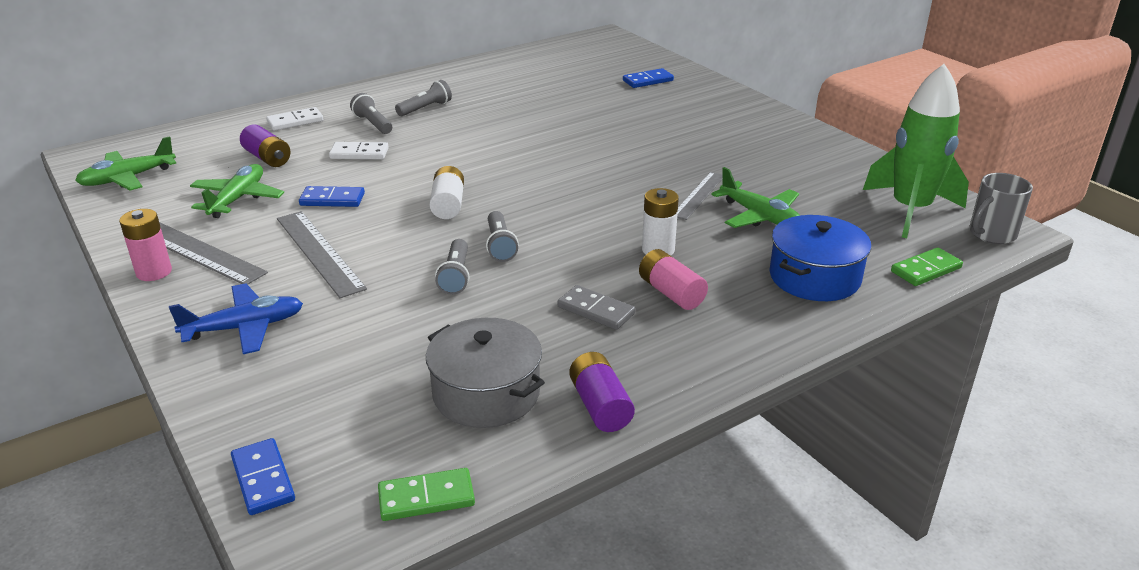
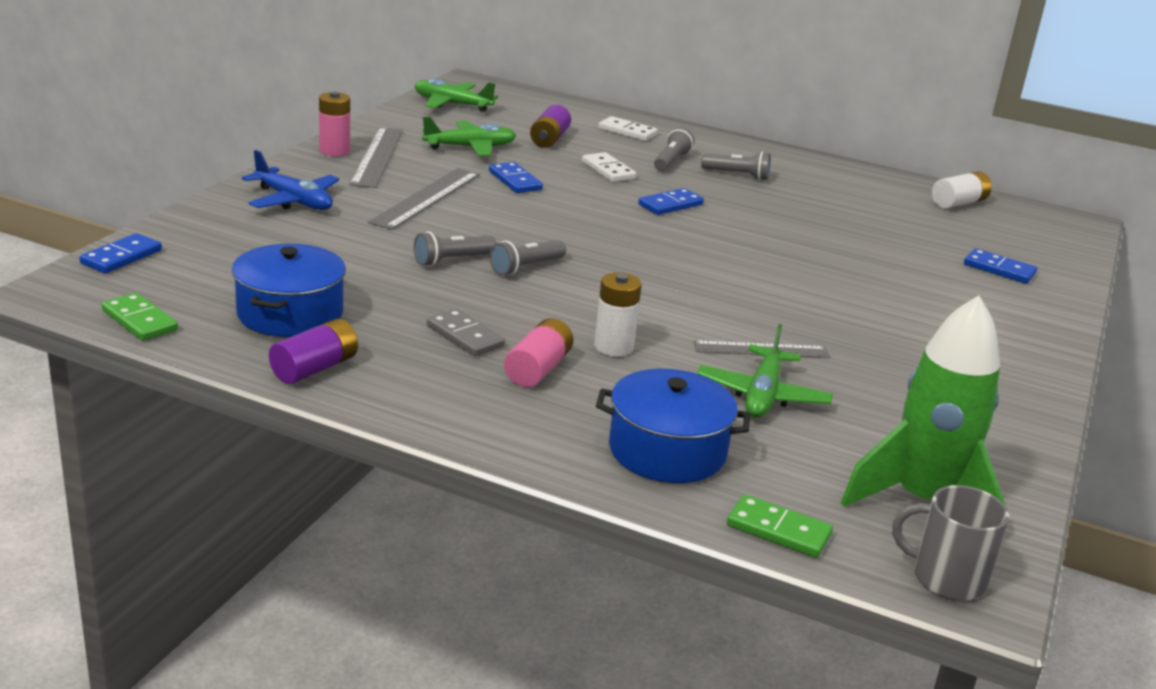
camera: 55 degrees right, 5 degrees down
(448, 205) = (568, 228): white battery -> white battery (958, 203)
(449, 150) = (670, 205): none -> blue domino
(486, 393) = (290, 313): grey pot -> blue pot
(596, 310) = (465, 336): grey domino -> grey domino turned 45 degrees counterclockwise

